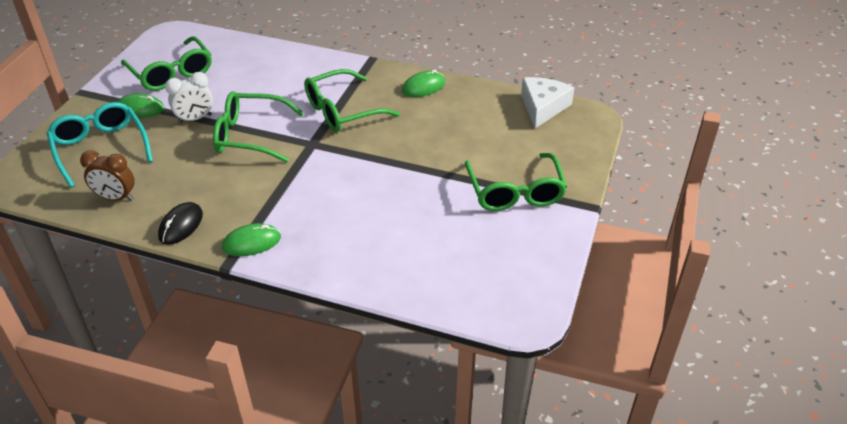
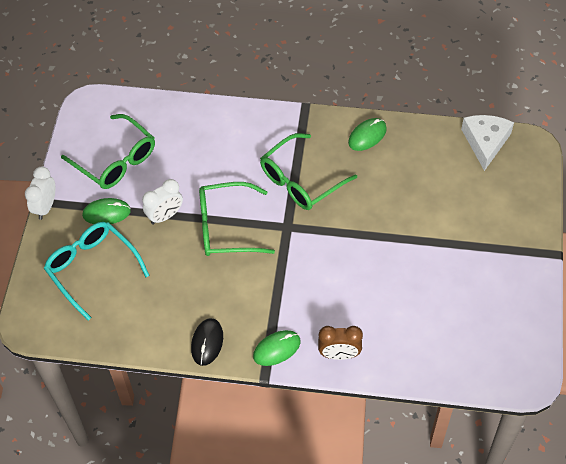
camera: 10 degrees left, 15 degrees up
(86, 97) = (45, 207): none -> white clock
(116, 198) = (135, 323): brown clock -> brown clock (339, 354)
(515, 192) = (486, 250): green glasses -> none

